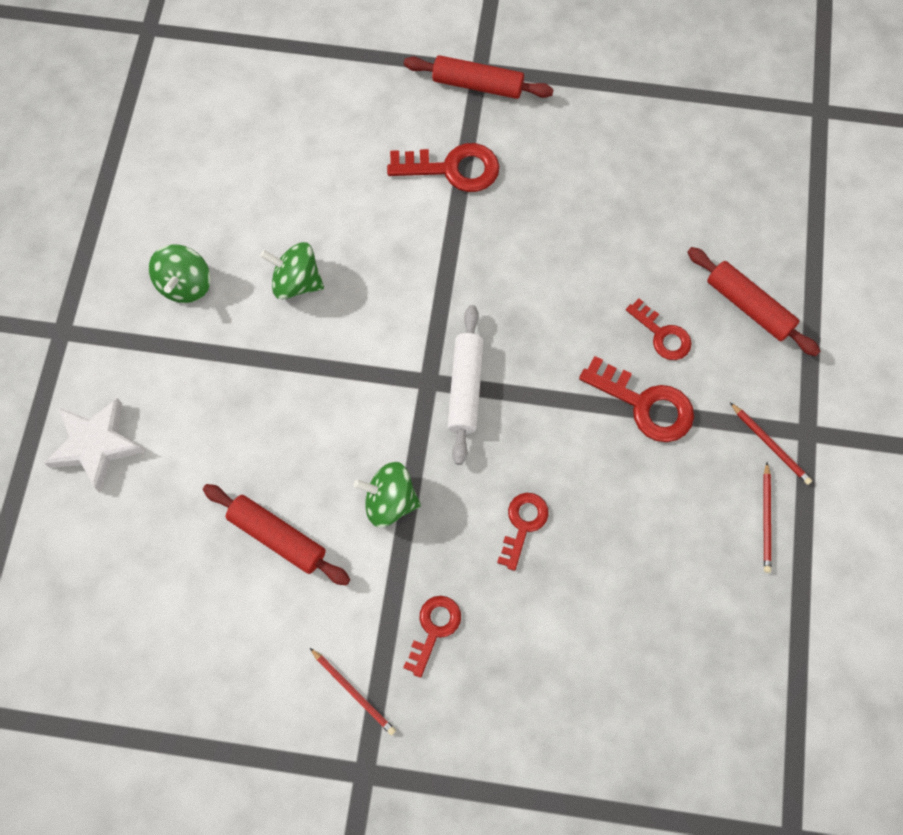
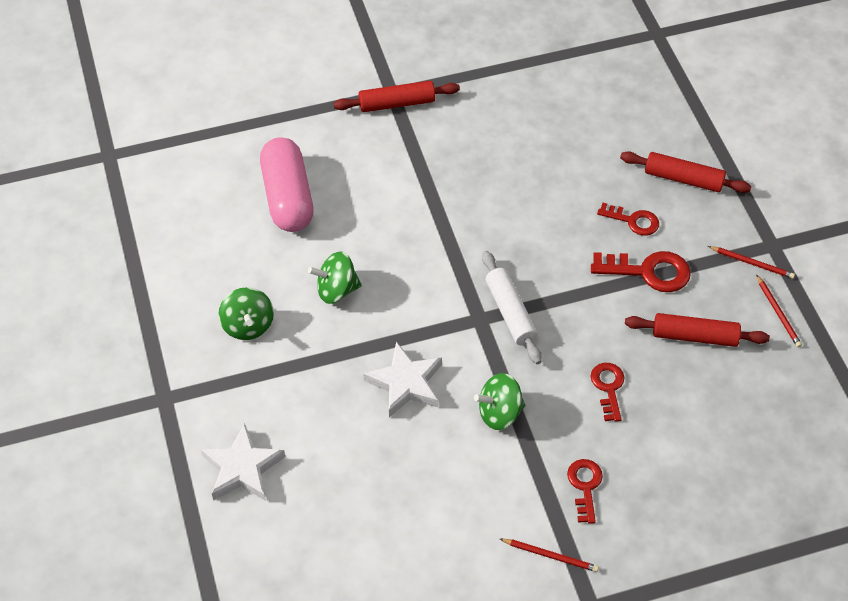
camera: 25 degrees left, 15 degrees down
(277, 537) = (427, 473): red rolling pin -> red rolling pin (694, 336)
(303, 151) = (288, 197): none -> pink capsule
(310, 423) = (406, 383): none -> white star
(453, 168) = (412, 167): red key -> none

